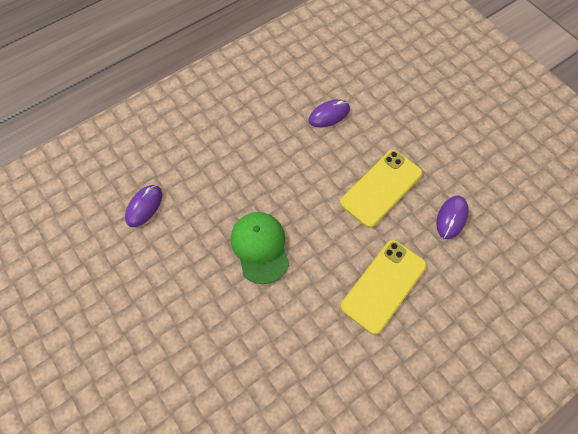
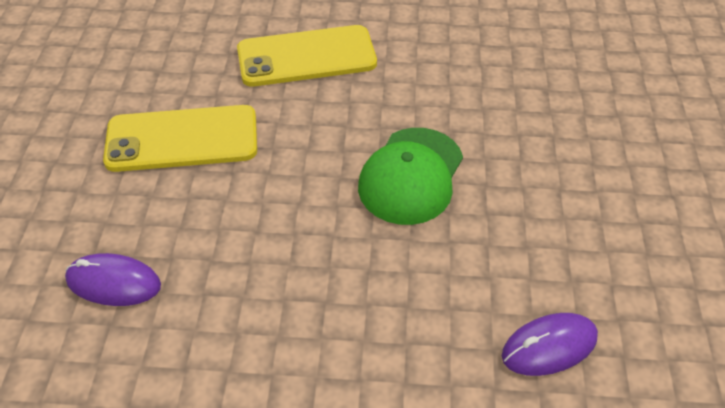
camera: 140 degrees left, 15 degrees down
(451, 218) = (151, 63): purple mouse -> none

